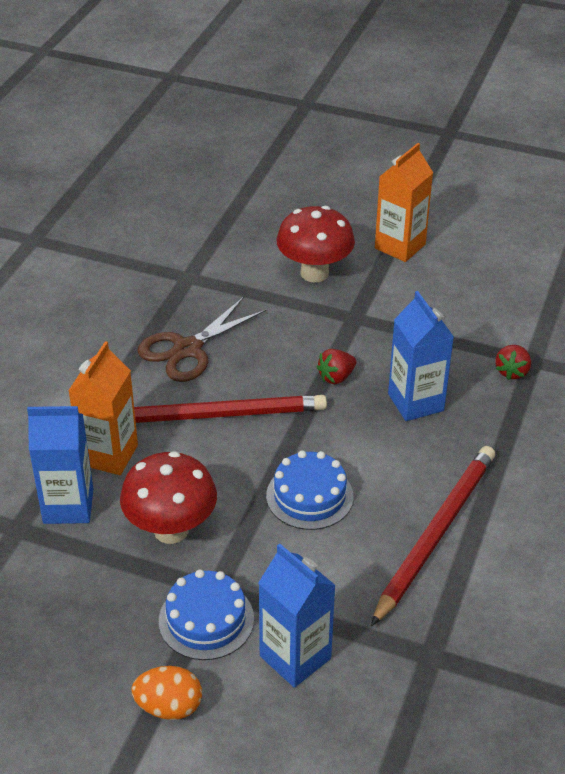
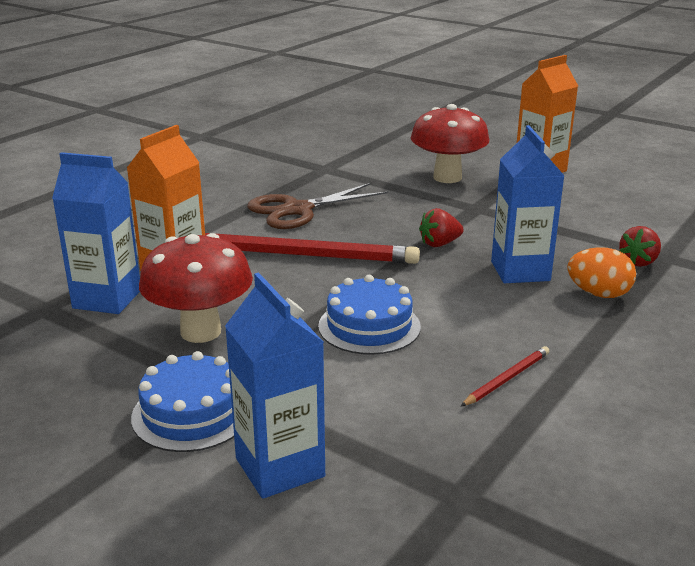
camera: 15 degrees right, 15 degrees down
(169, 707) = (94, 490): orange egg -> orange egg (598, 294)
(435, 534) = (506, 379): red pencil -> red pencil, size x0.43

